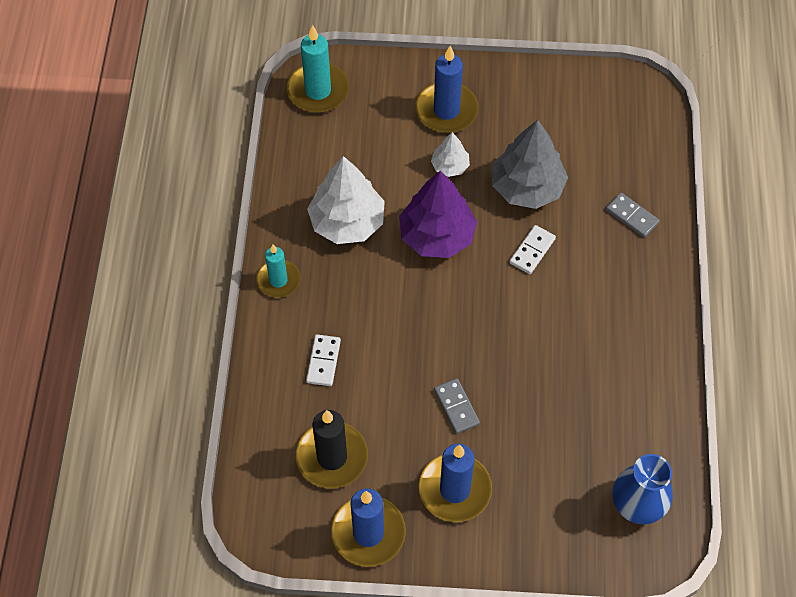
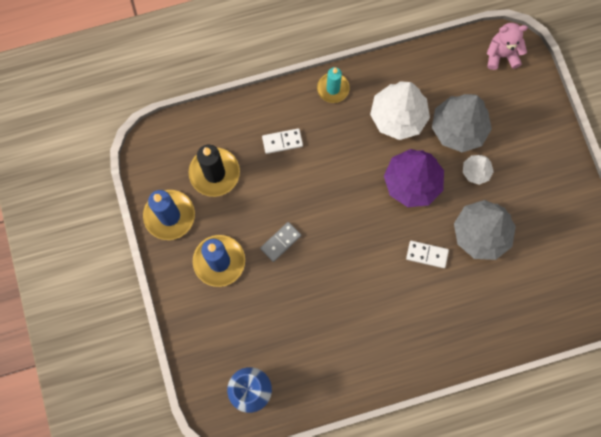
camera: 70 degrees right, 15 degrees up
(318, 91) = (501, 55): turquoise candle -> pink teddy bear
(390, 165) = (458, 129): none -> grey tree
(446, 110) = (524, 152): blue candle -> none
(632, 216) = (487, 320): grey domino -> none

